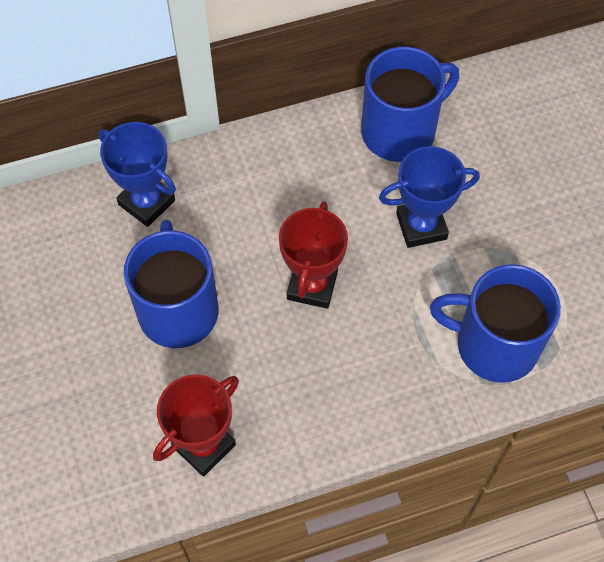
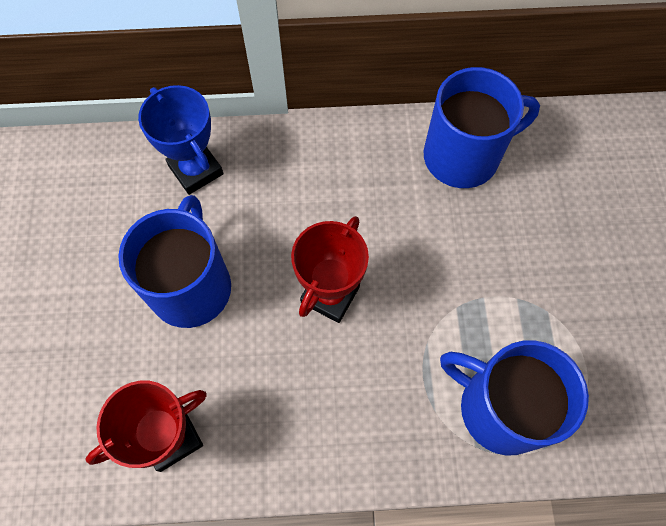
camera: 15 degrees right, 5 degrees up
(421, 226) = (458, 259): blue trophy -> none

